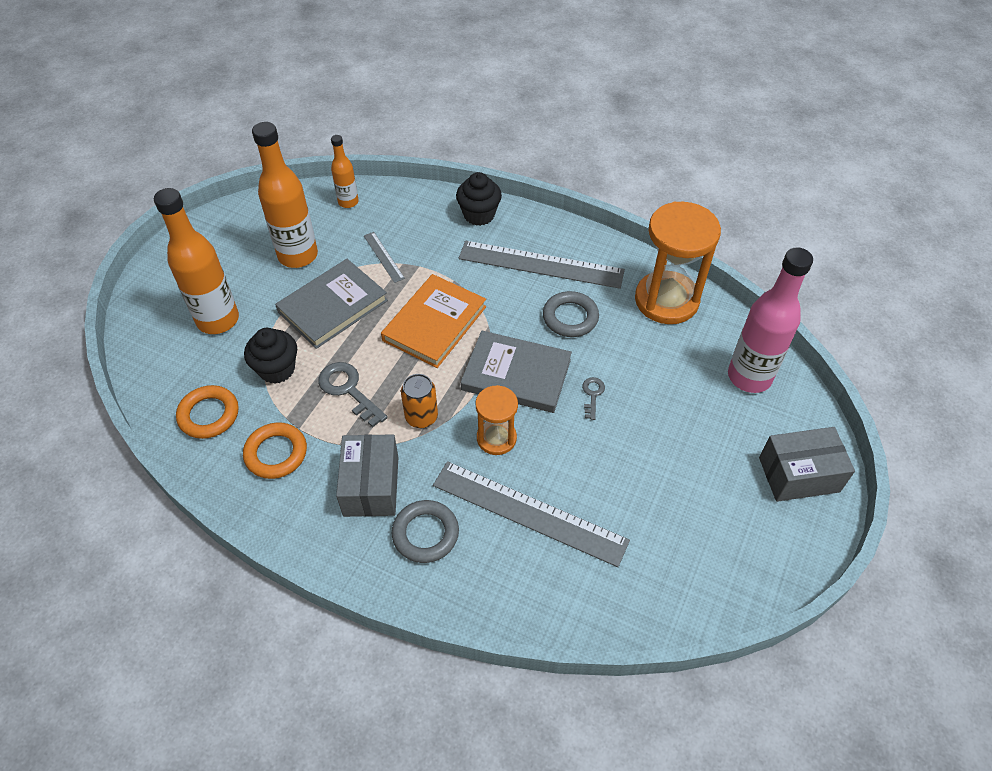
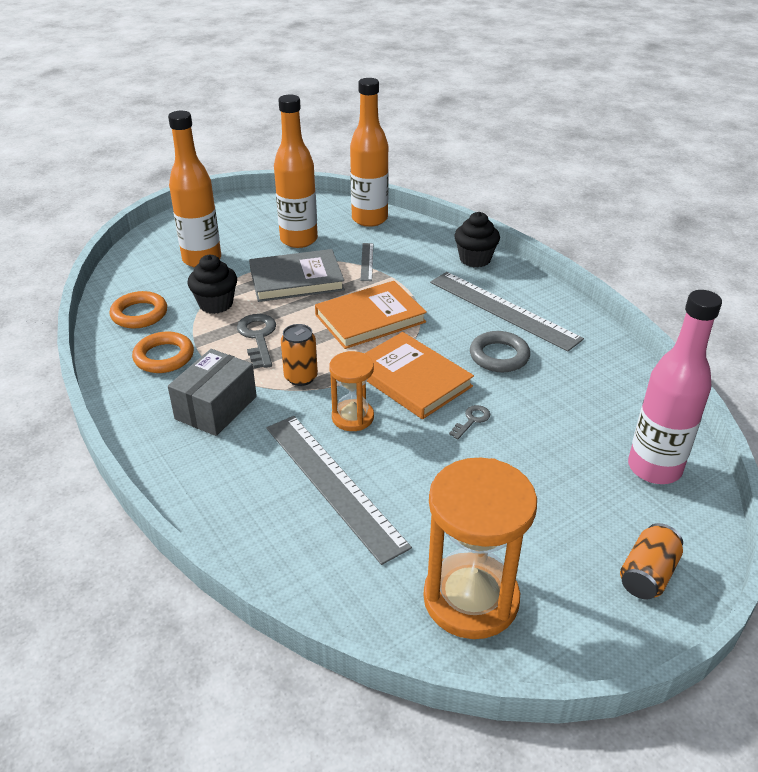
camera: 30 degrees right, 15 degrees down
(348, 202) = (369, 219): orange bottle -> orange bottle, size x1.86
(425, 534) = (229, 460): grey ring -> none
(516, 374) = (411, 379): grey book -> orange book
(666, 300) = (610, 376): orange hourglass -> orange hourglass (471, 599)
(799, 474) = (647, 574): grey box -> orange can

